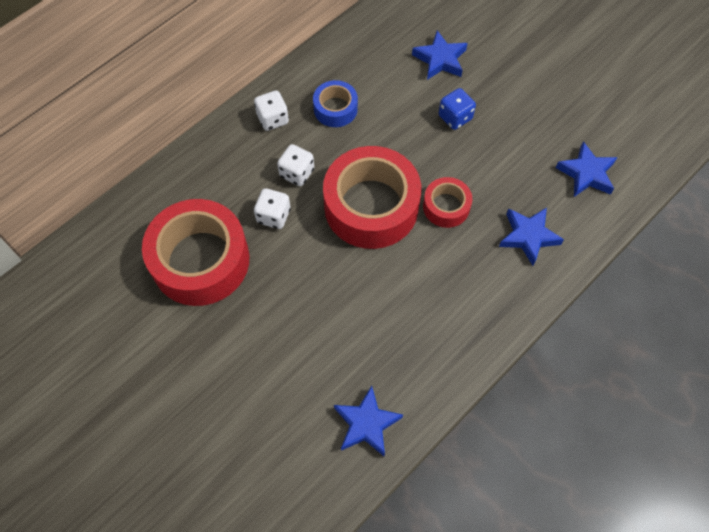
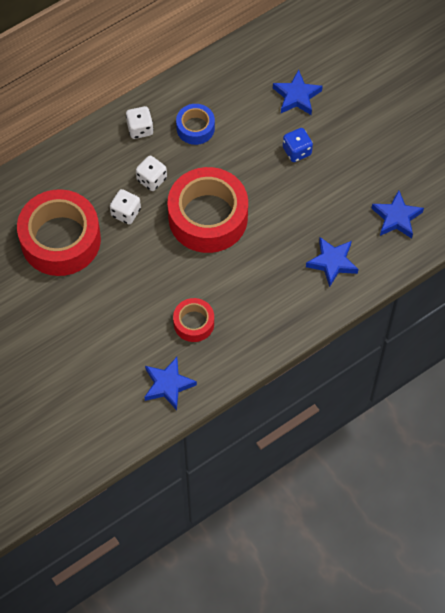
camera: 10 degrees right, 0 degrees up
(446, 207) = (270, 227): red tape -> red tape (194, 323)

